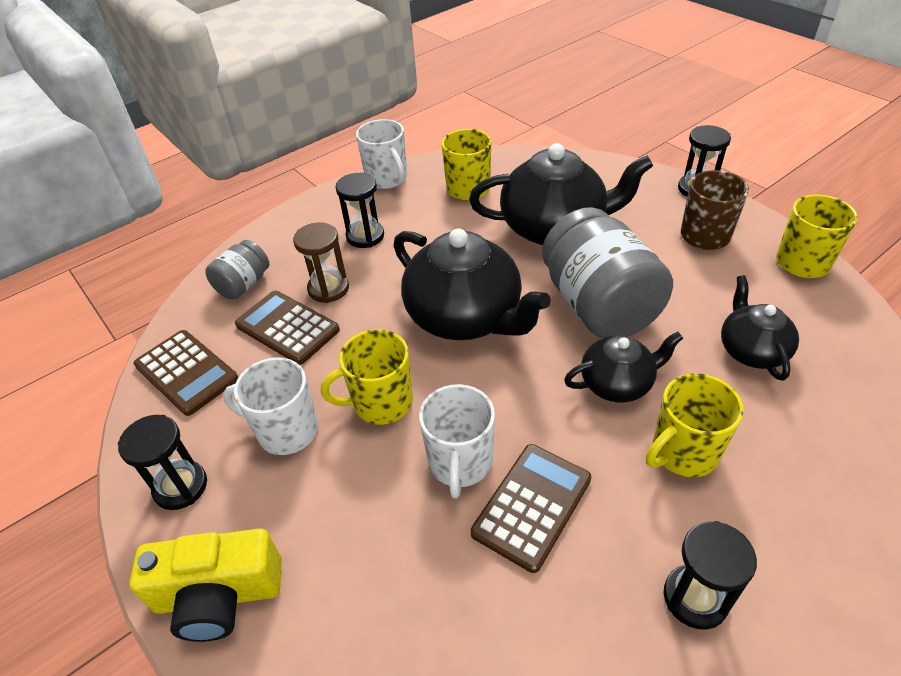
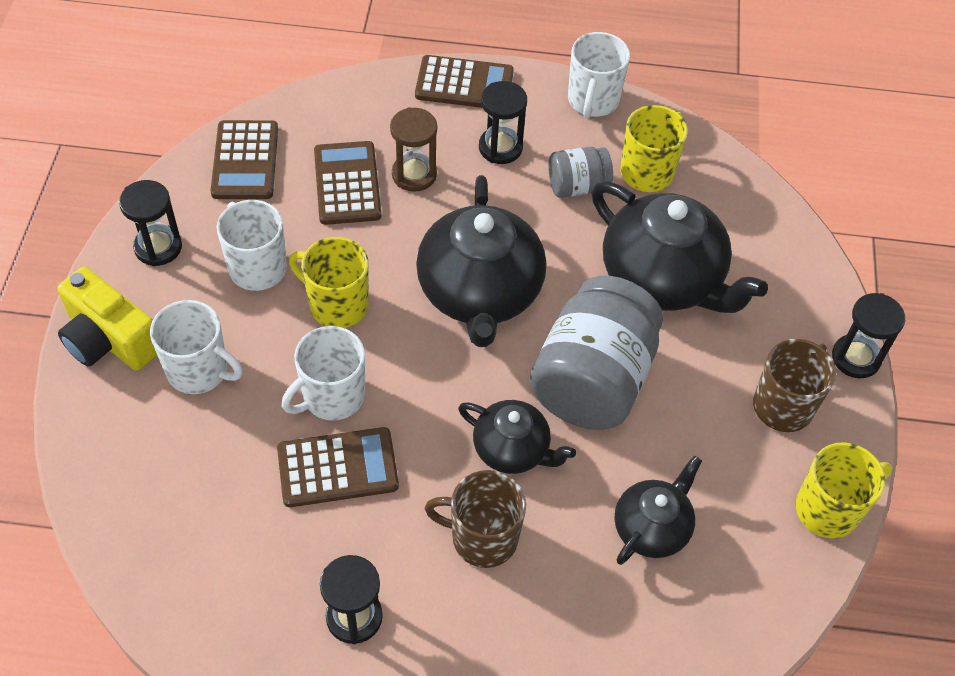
camera: 40 degrees right, 10 degrees up
(243, 285) = (360, 115): grey jar -> grey jar (577, 186)
(295, 222) = (464, 84): none -> brown calculator
(333, 543) = (199, 370): none -> white mug
(683, 452) = (482, 538): yellow mug -> brown mug

